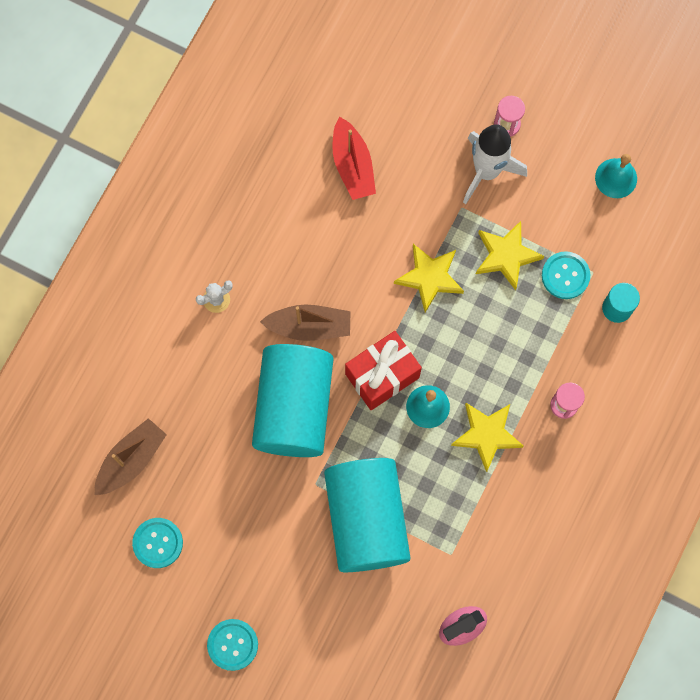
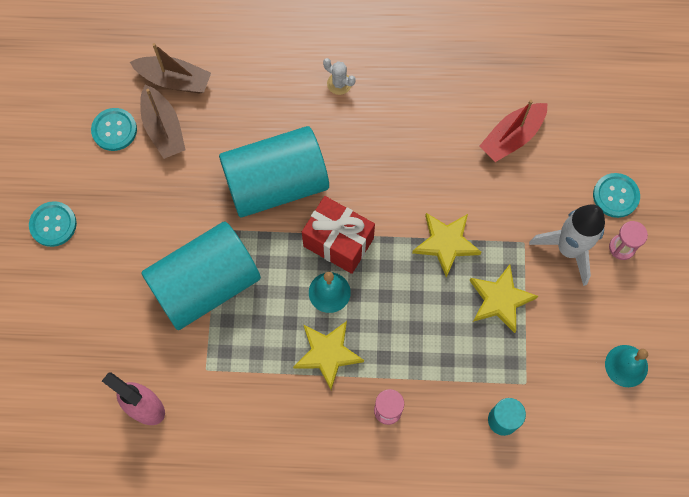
camera: 65 degrees right, 5 degrees down
(309, 326) = (352, 165): brown boat -> brown boat (163, 129)
(565, 276) = (509, 360): turquoise button -> turquoise button (615, 196)

